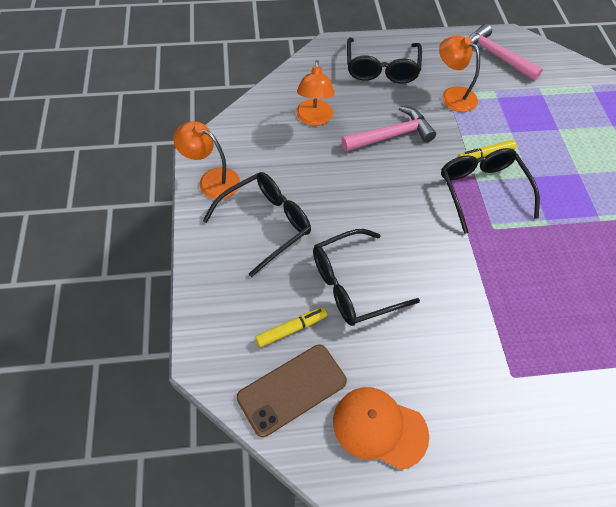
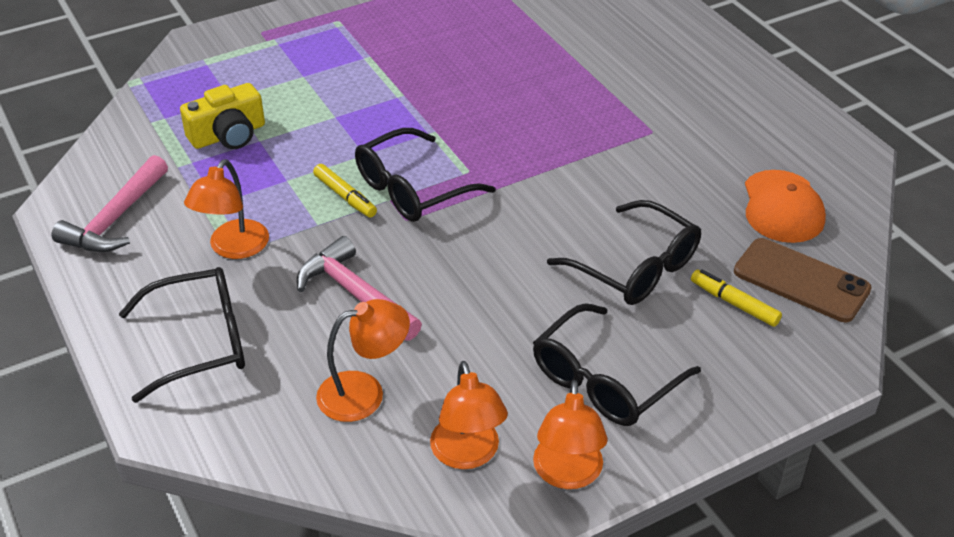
camera: 110 degrees left, 15 degrees down
(249, 145) = (468, 454): none -> orange lamp
(265, 224) = (605, 380): black glasses -> black glasses turned 75 degrees counterclockwise
(568, 116) = (228, 135): none -> yellow camera

